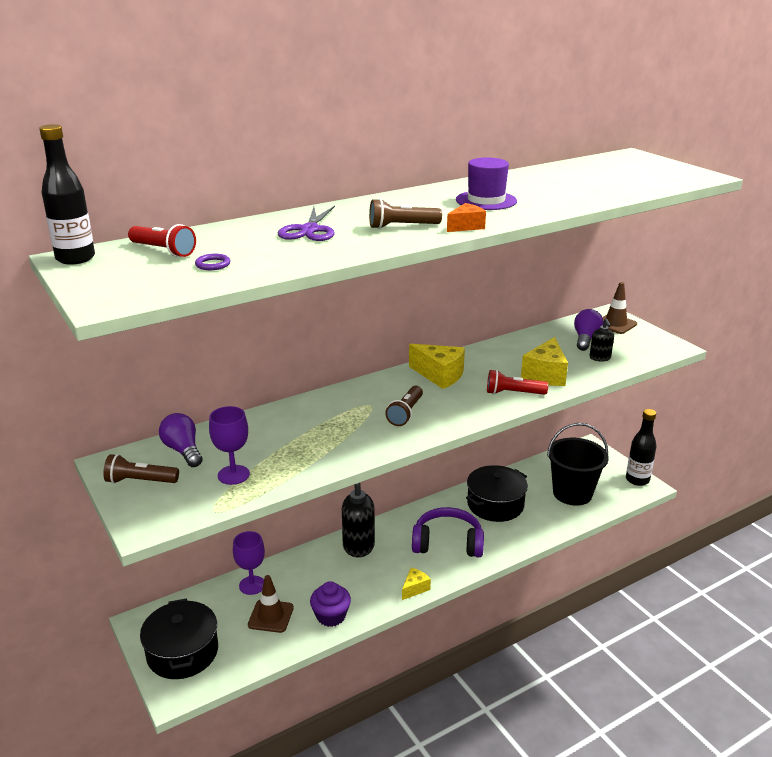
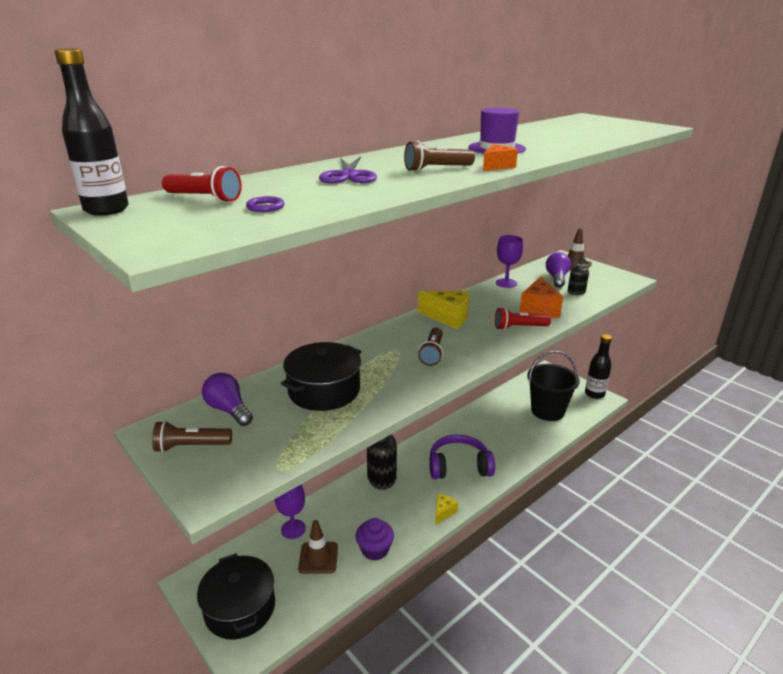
camera: 10 degrees left, 0 degrees up
(233, 475) = (287, 429): purple goblet -> purple goblet (506, 283)
(495, 505) = (488, 427): black pot -> black pot (324, 391)
(545, 375) = (539, 309): yellow cheese -> orange cheese

